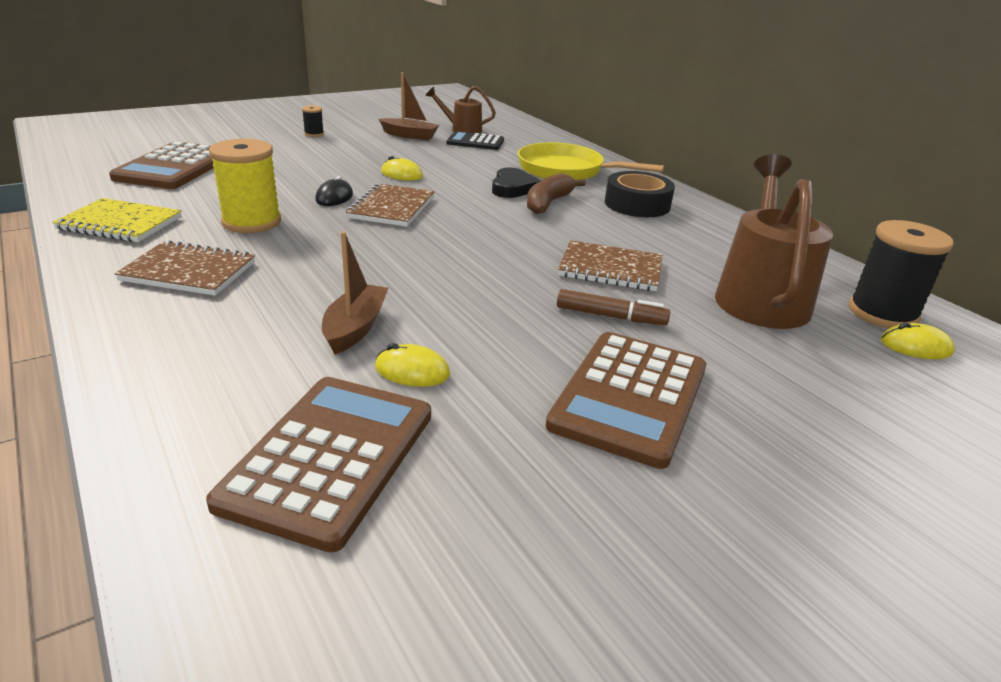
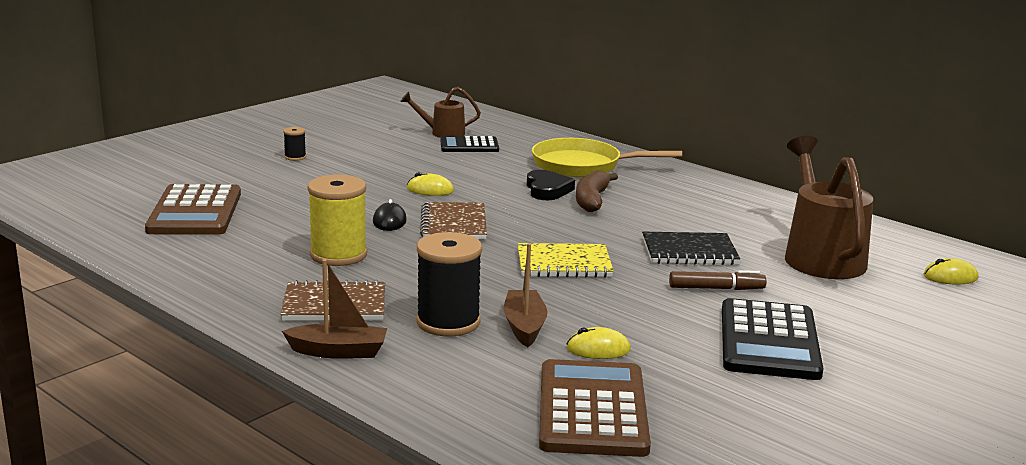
camera: 15 degrees left, 10 degrees down
(120, 223) = (215, 273): yellow notebook -> yellow notebook (564, 264)
(409, 135) = (396, 147): brown boat -> brown boat (338, 352)
(610, 269) = (689, 251): brown notebook -> black notebook
(630, 397) = (769, 341): brown calculator -> black calculator
(637, 204) = (671, 191): black tape -> none
(882, 313) = (917, 256): black spool -> black spool (448, 322)

